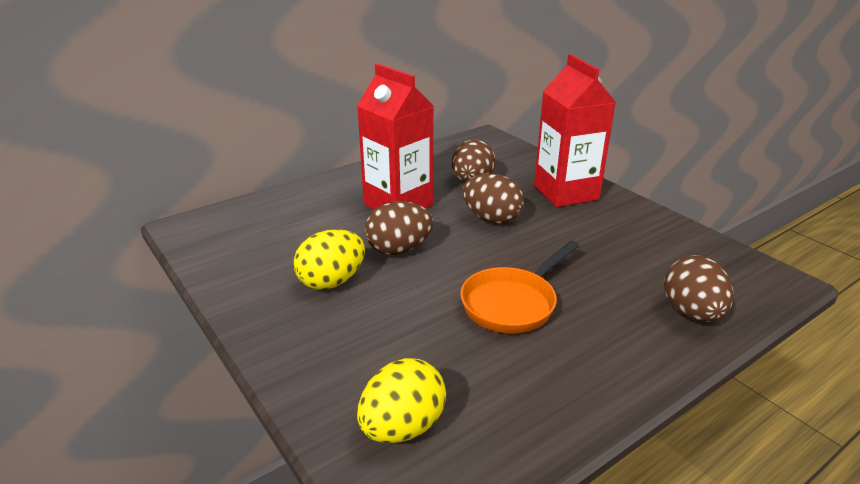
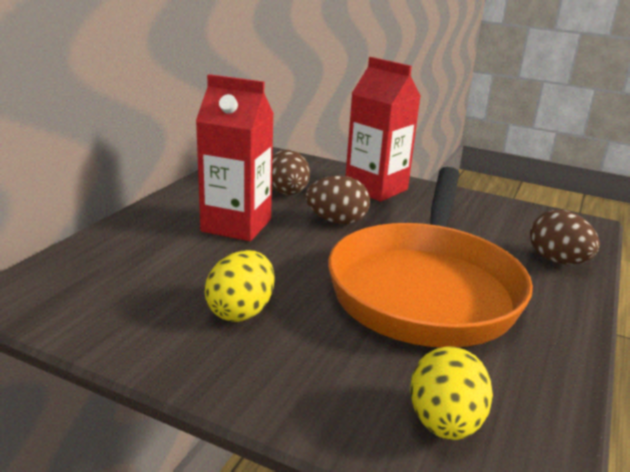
camera: 30 degrees left, 5 degrees down
(399, 249) = (279, 265): brown egg -> none
(513, 303) = (426, 287): orange pan -> orange pan, size x2.07

